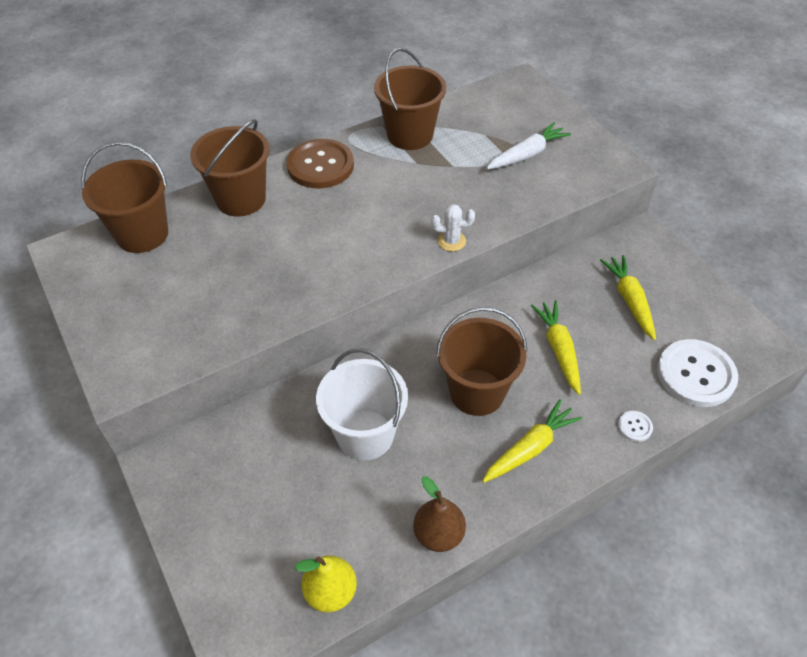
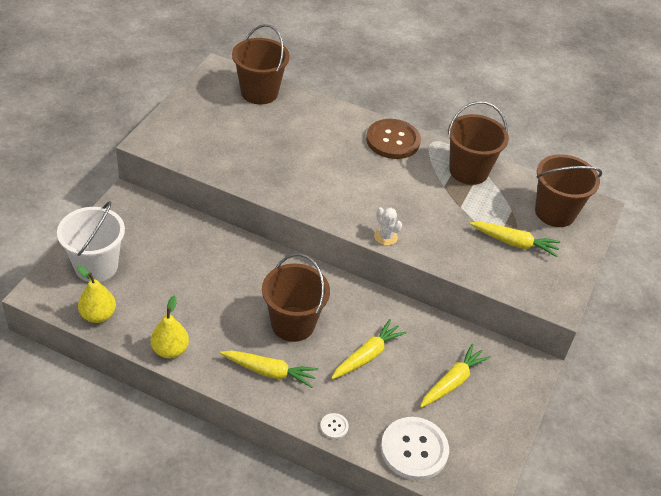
camera: 50 degrees right, 5 degrees down
(241, 199) = (327, 119): brown bucket -> brown bucket (555, 212)
(365, 435) = (215, 281): white bucket -> white bucket (96, 266)
(438, 534) = (170, 350): brown pear -> yellow pear
(527, 154) = (514, 243): white carrot -> yellow carrot

